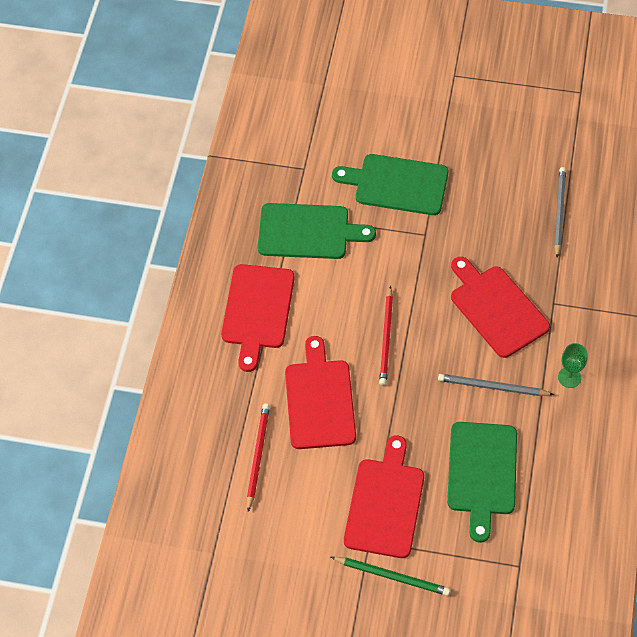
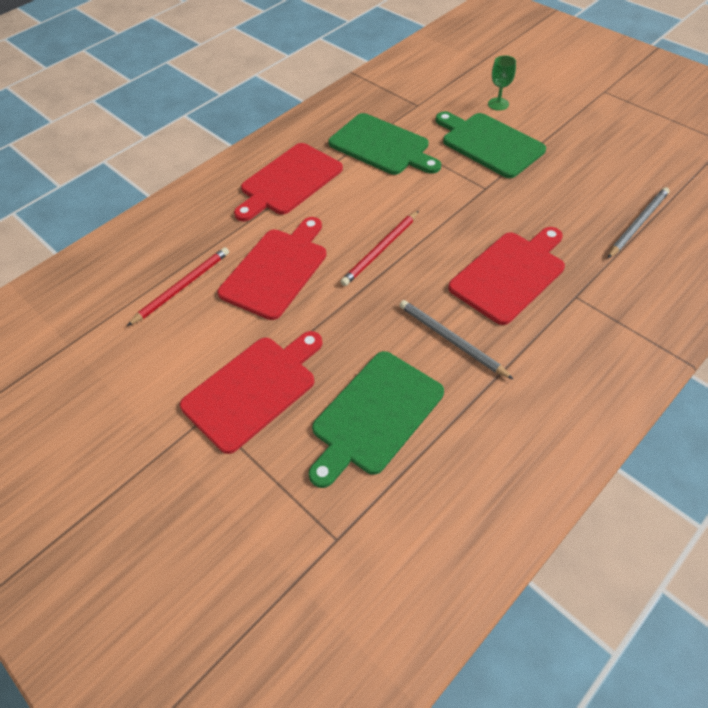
camera: 35 degrees right, 5 degrees down
(392, 576) = (196, 464): green pencil -> none
(496, 308) = (509, 274): red cutting board -> red cutting board turned 45 degrees clockwise
(569, 377) = (544, 372): green goblet -> green goblet (498, 104)

